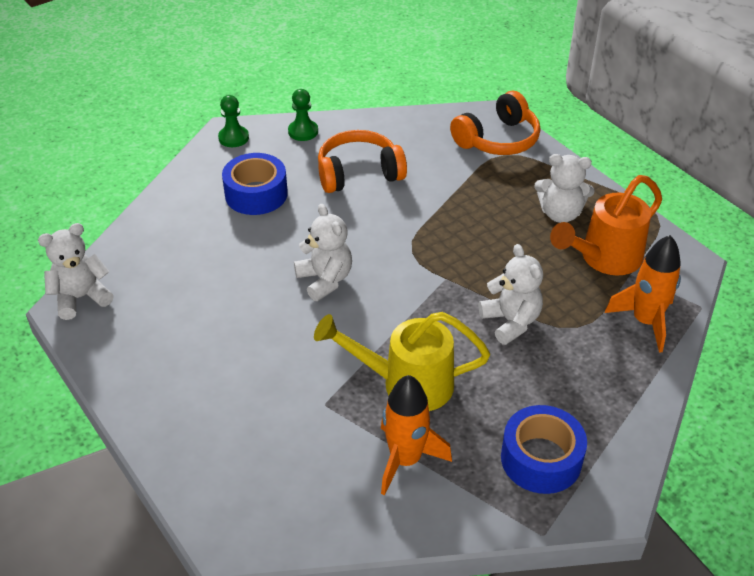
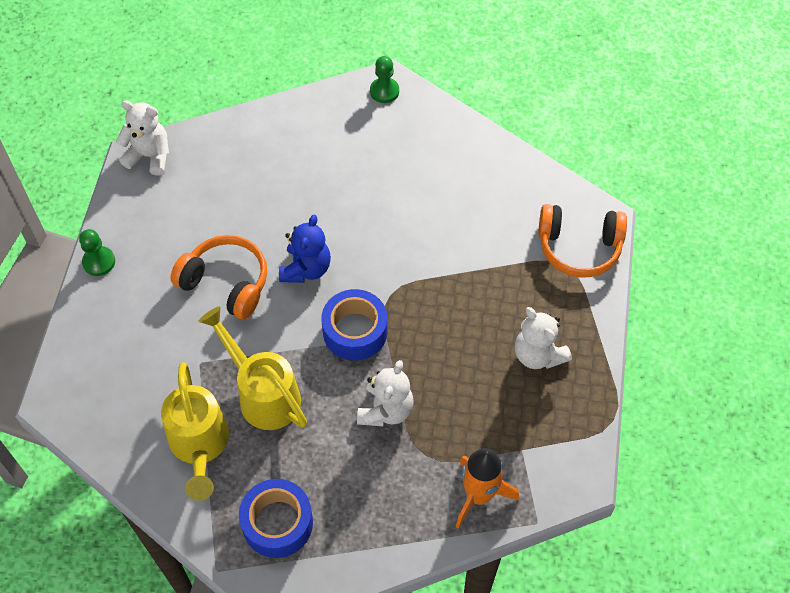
camera: 45 degrees right, 15 degrees up
(256, 194) = (343, 156): blue tape -> blue tape (355, 331)
(303, 131) = (440, 123): green pawn -> green pawn (99, 262)
(325, 280) = (306, 269): white teddy bear -> blue teddy bear
(359, 173) = (434, 195): orange headphones -> orange headphones (226, 283)
(405, 460) = (200, 445): orange rocket -> yellow watering can
(604, 258) = (519, 420): orange watering can -> none

